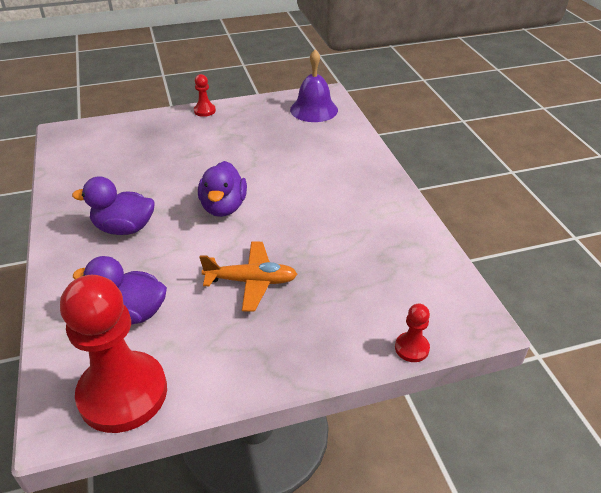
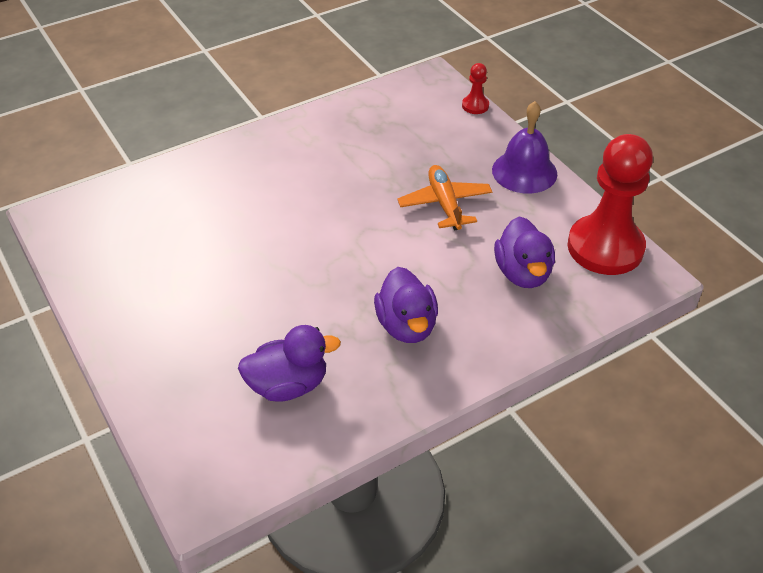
camera: 105 degrees left, 5 degrees up
(204, 111) = (110, 335): red pawn -> none
(223, 207) = (339, 252): purple duck -> purple duck (288, 385)
(314, 109) = (96, 219): purple bell -> purple bell (524, 171)

